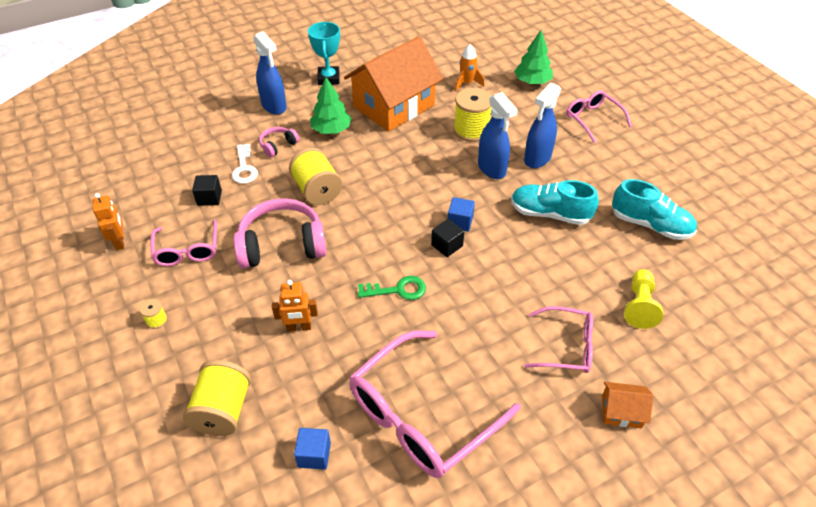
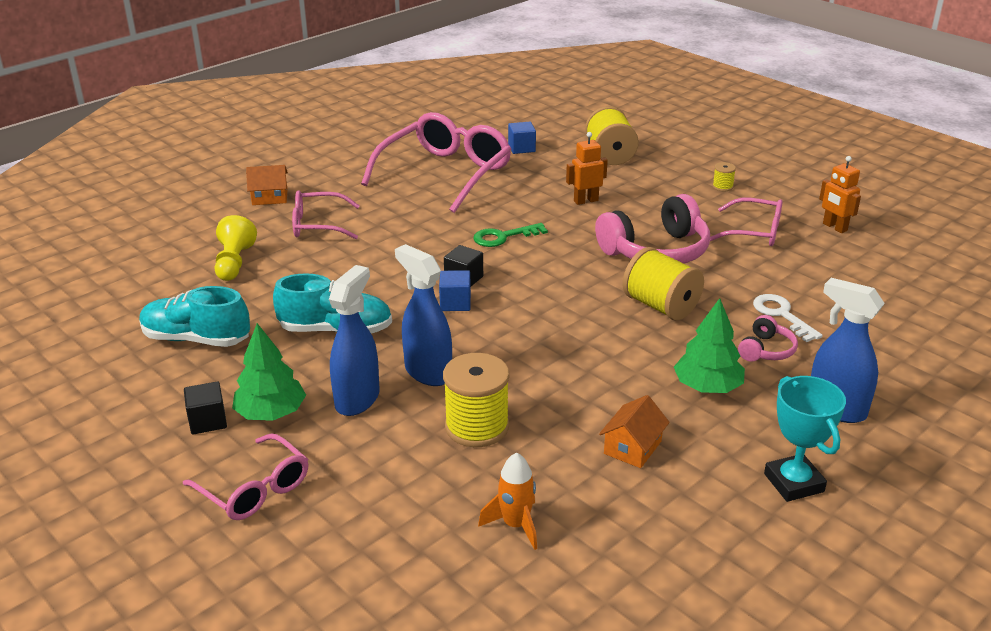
camera: 165 degrees right, 15 degrees down
(187, 250) = (754, 232): pink glasses -> pink glasses turned 135 degrees clockwise
(209, 198) = (787, 277): black cube -> black cube (208, 421)
(394, 106) = (632, 447): orange house -> orange house, size x0.41
(532, 82) = (377, 558): green tree -> green tree (271, 413)

